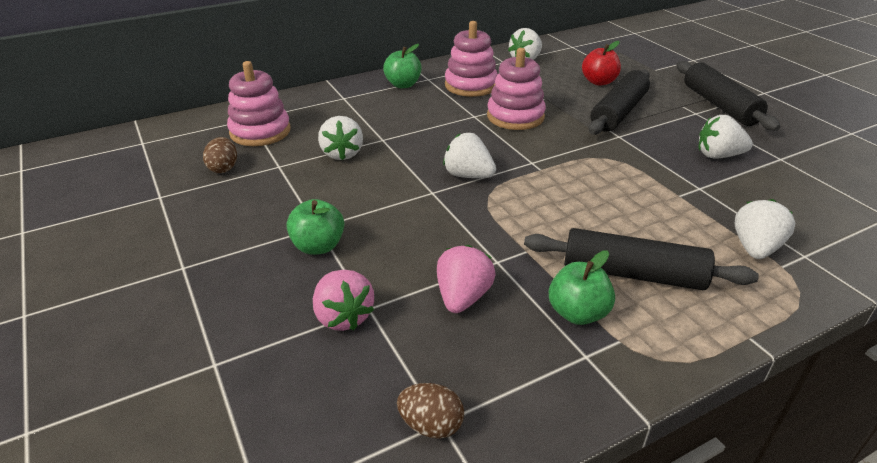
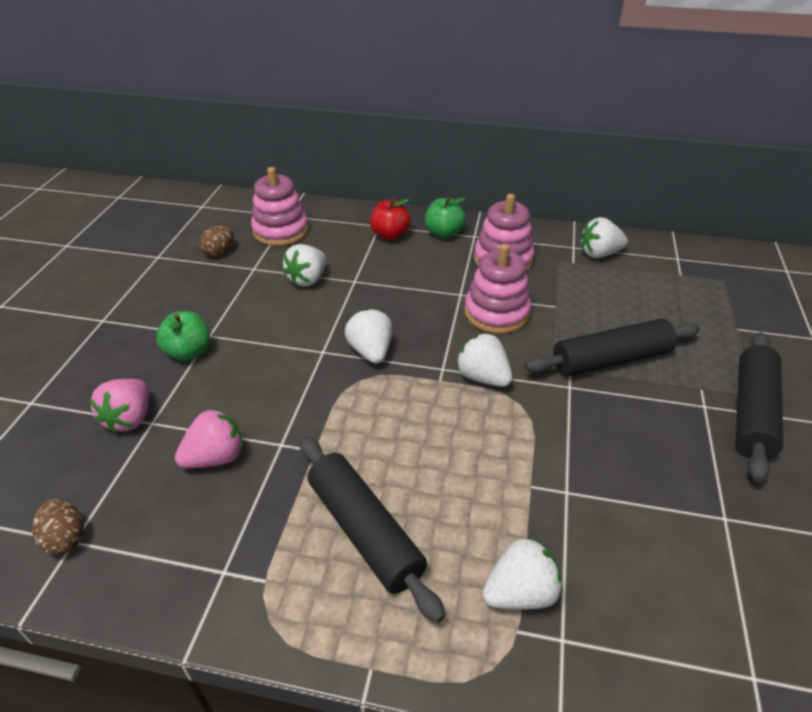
camera: 40 degrees right, 5 degrees up
(577, 313) = (270, 532): green apple -> none
(599, 82) = (643, 314): red apple -> red apple (390, 235)
(718, 155) = (648, 469): white strawberry -> white strawberry (483, 377)

